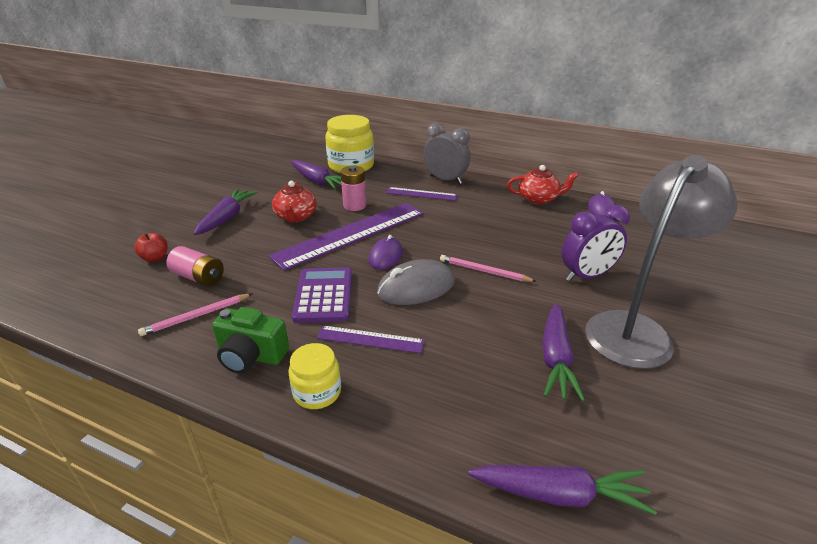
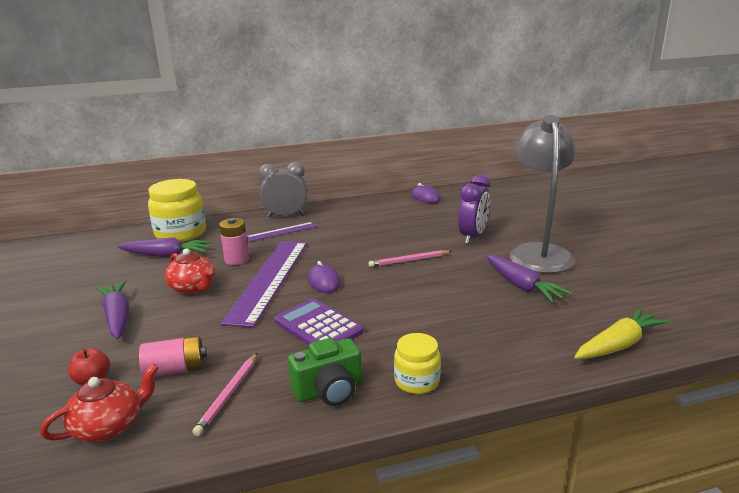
camera: 40 degrees left, 10 degrees down
(370, 339) = (400, 334): purple ruler -> none
(416, 287) = (379, 290): grey mouse -> none
(538, 199) = (375, 205): red teapot -> red teapot (109, 426)
(560, 494) = (618, 345): purple carrot -> yellow carrot

